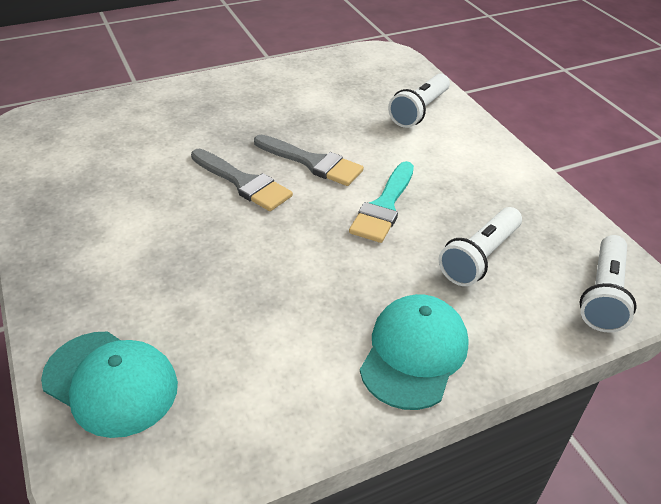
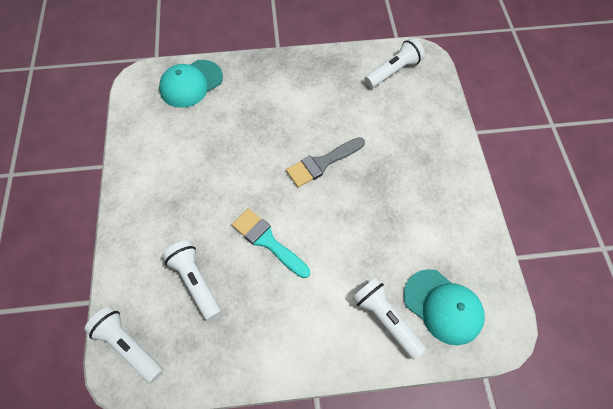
camera: 110 degrees right, 20 degrees up
(57, 145) = (393, 71): none -> white flashlight
(312, 162) = (332, 210): grey brush -> none
(414, 353) = (143, 211): turquoise cap -> turquoise cap (443, 306)

